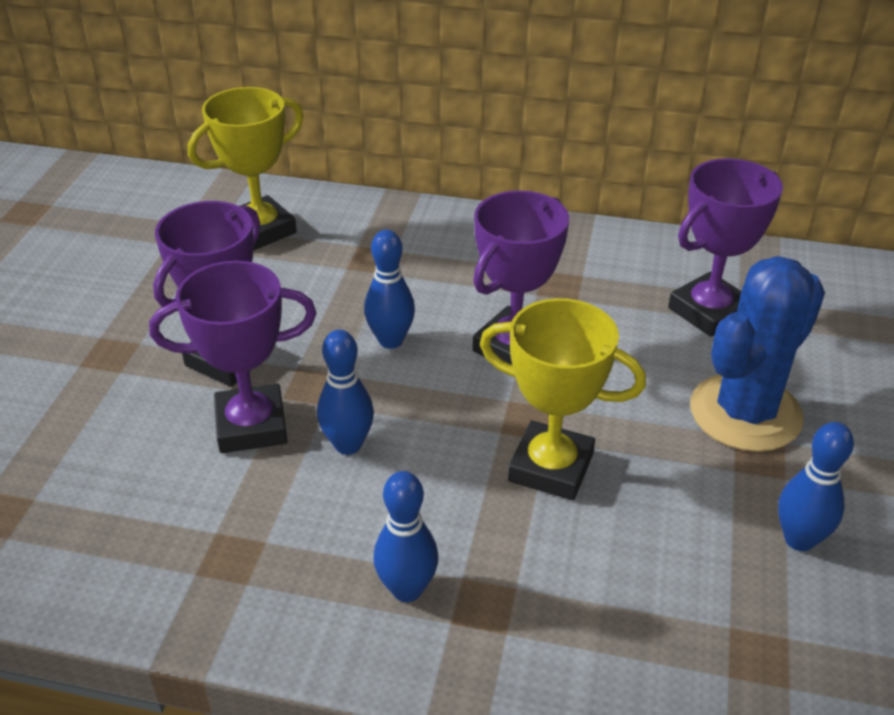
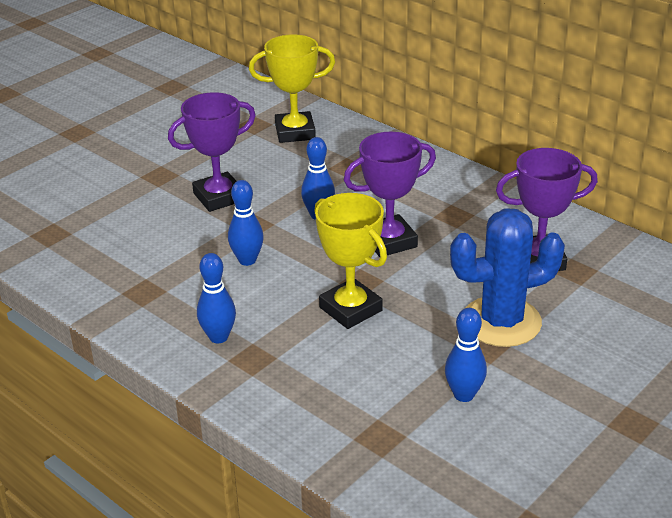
camera: 30 degrees right, 5 degrees down
(251, 426) = (204, 234): purple trophy -> none

